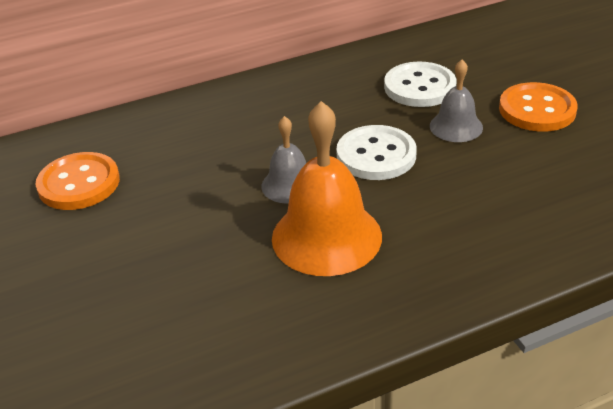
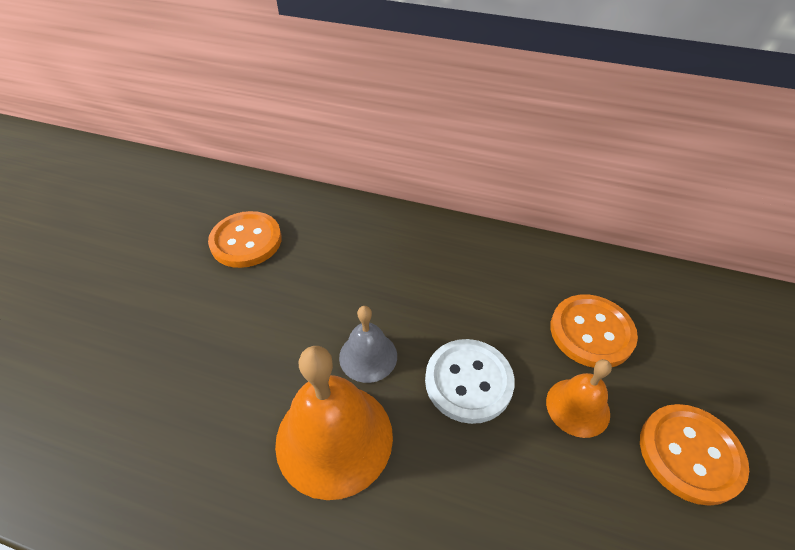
camera: 40 degrees right, 10 degrees up
(419, 87) = (591, 332): white button -> orange button
(456, 126) = (577, 407): grey bell -> orange bell

